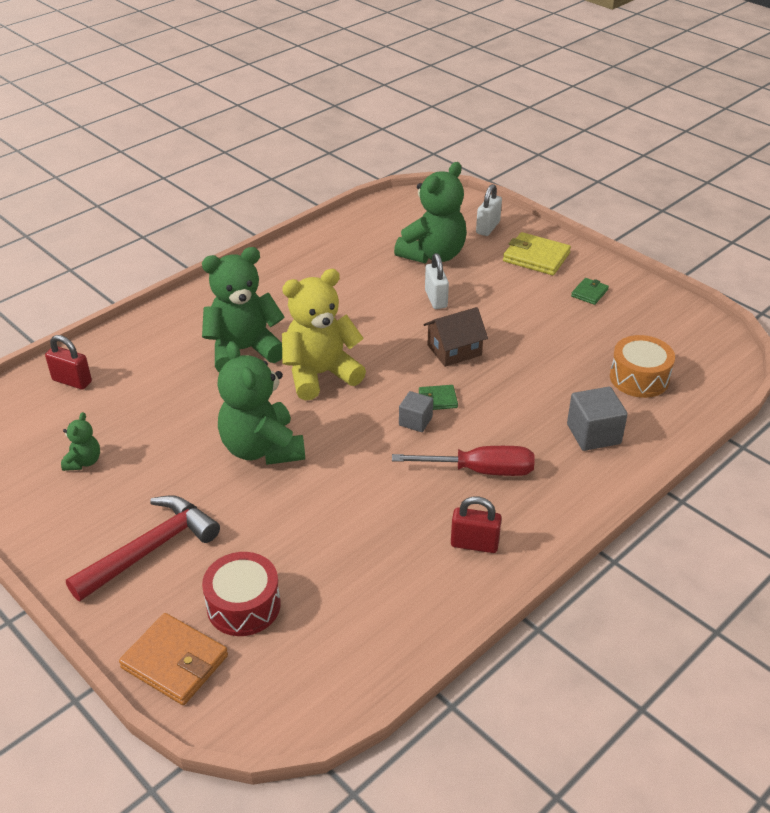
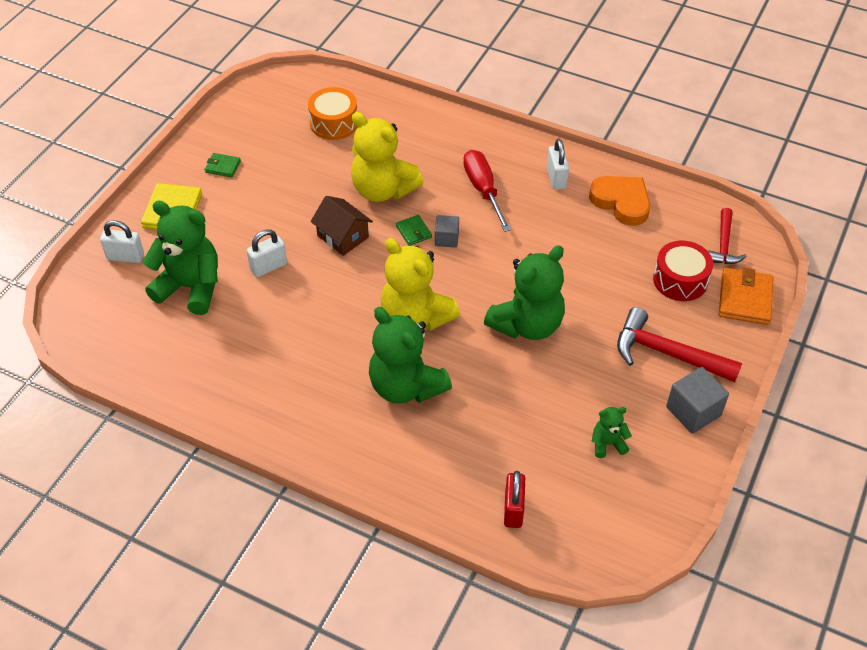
camera: 110 degrees left, 10 degrees up
(274, 680) = (723, 244): none -> red hammer
(403, 596) = (621, 202): none -> orange heart
(474, 544) = (556, 178): red padlock -> white padlock
(512, 391) = (383, 190): none -> yellow teddy bear
(593, 434) = (412, 138): grey cube -> grey cube (693, 411)

